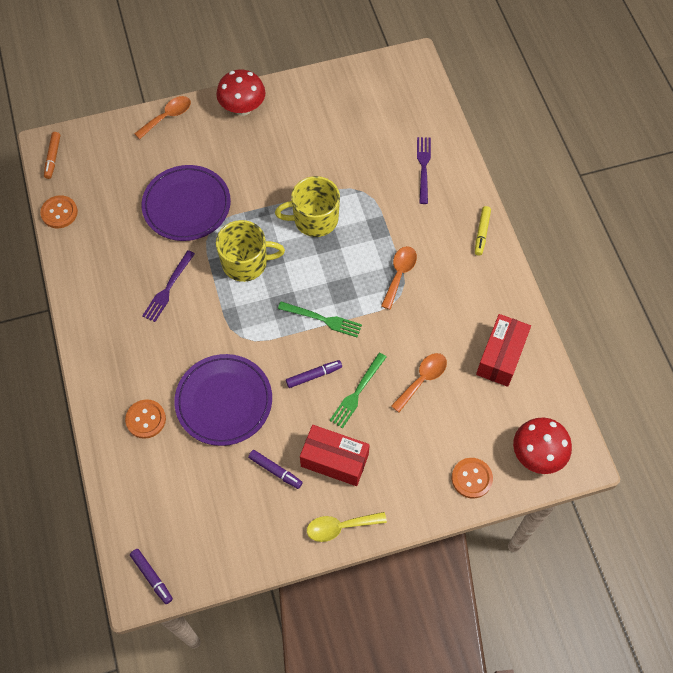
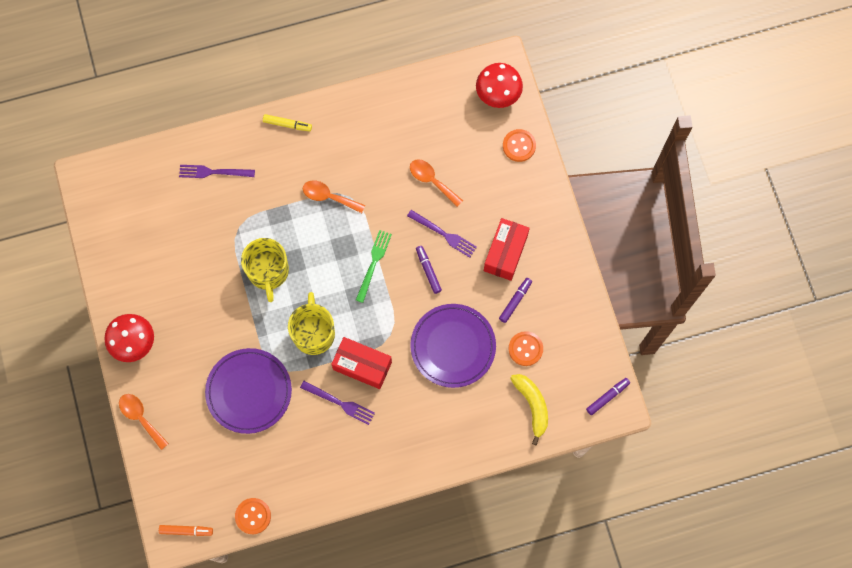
camera: 90 degrees left, 10 degrees up
(146, 419) = (470, 413): orange button -> orange button (525, 349)
(148, 488) = (532, 406): none -> yellow banana
(340, 527) = (562, 249): yellow spoon -> none
(357, 392) = (444, 234): green fork -> purple fork
(501, 356) = (410, 116): red box -> red box (362, 366)

